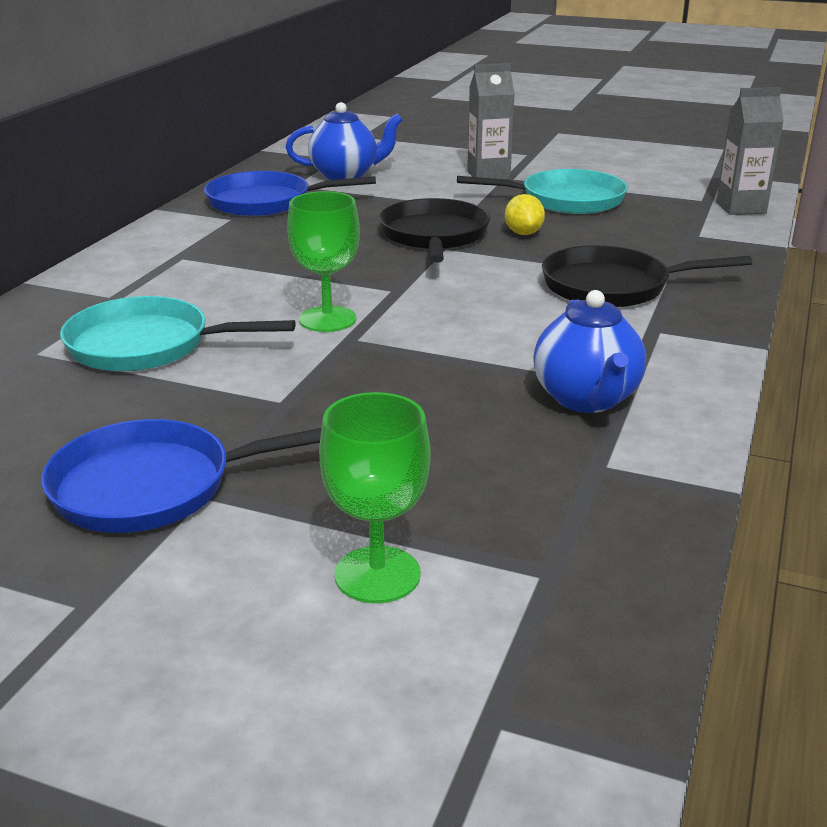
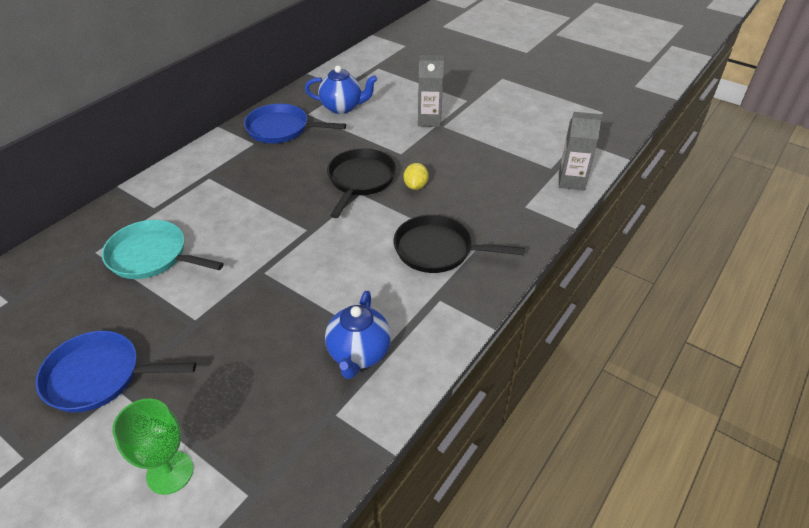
camera: 15 degrees right, 15 degrees up
(327, 319) = (257, 251): green goblet -> none
(566, 200) = (462, 155): turquoise pan -> none

